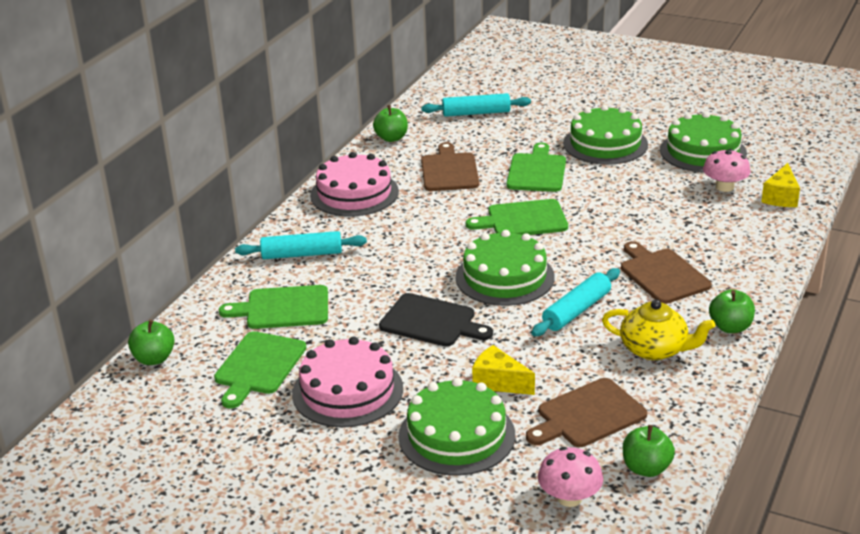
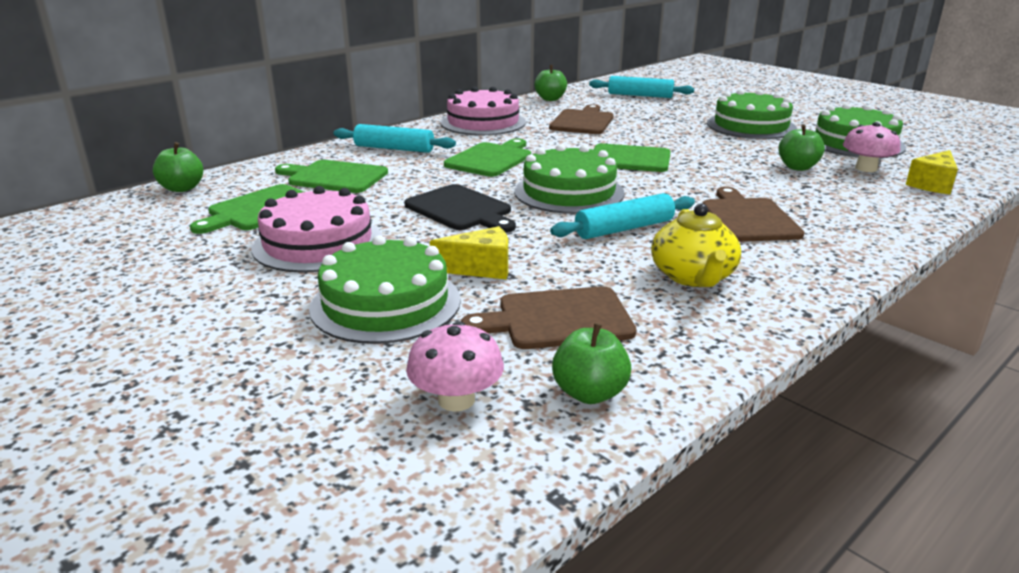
camera: 20 degrees right, 5 degrees down
(498, 382) = (481, 268): yellow cheese -> yellow cheese turned 120 degrees clockwise
(537, 171) = (667, 132): green cutting board -> green cutting board (491, 159)
(655, 349) = (693, 277): yellow teapot -> yellow teapot turned 45 degrees clockwise
(730, 327) = (807, 276): green apple -> green apple (797, 167)

